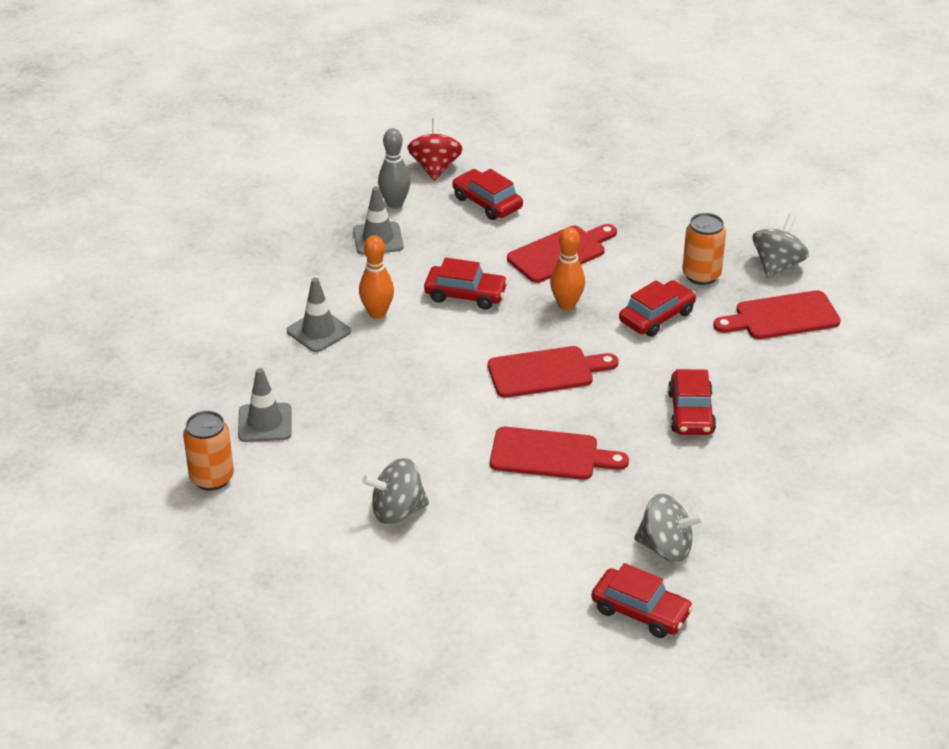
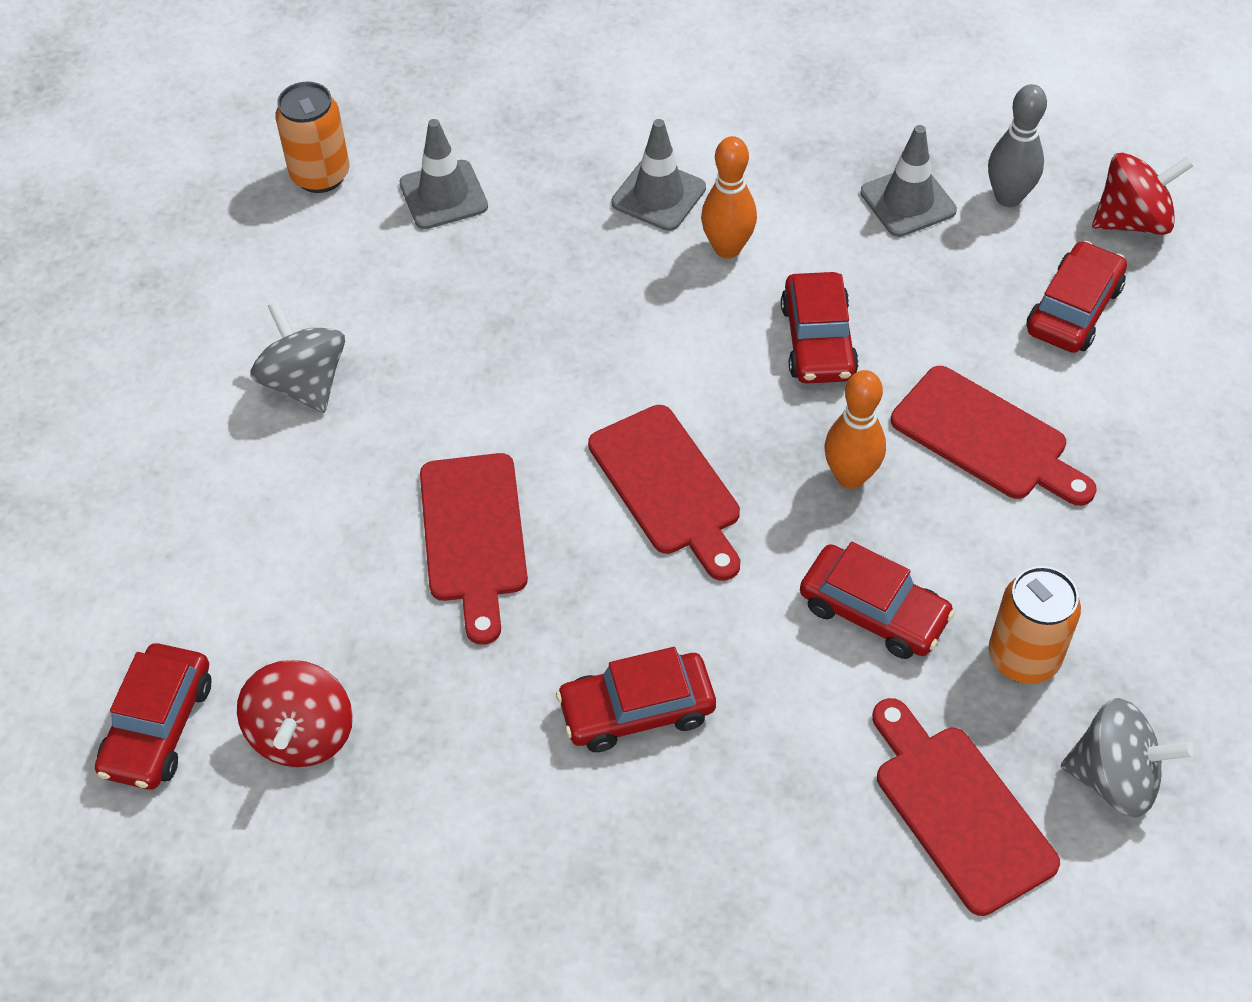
camera: 75 degrees right, 15 degrees up
(666, 548) = (302, 734): grey spinning top -> red spinning top

